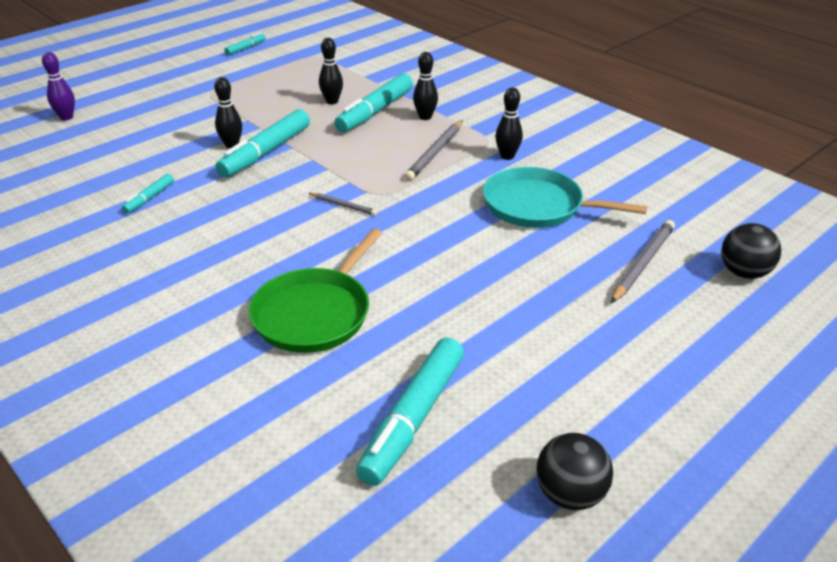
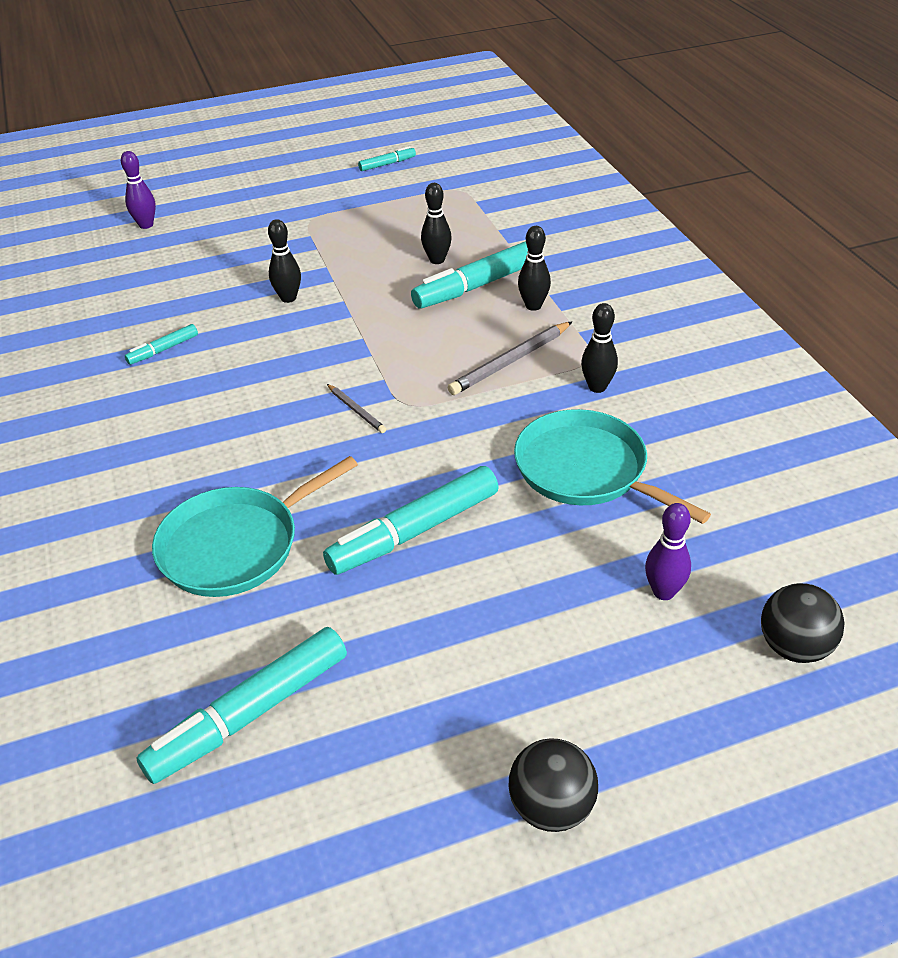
camera: 25 degrees right, 5 degrees up
(266, 152) = (318, 317): turquoise marker -> turquoise marker (414, 531)
(315, 313) = (236, 545): green pan -> turquoise pan
(570, 494) = (352, 875): black ball -> black ball (551, 807)
(642, 263) = (663, 592): grey pencil -> purple bowling pin

